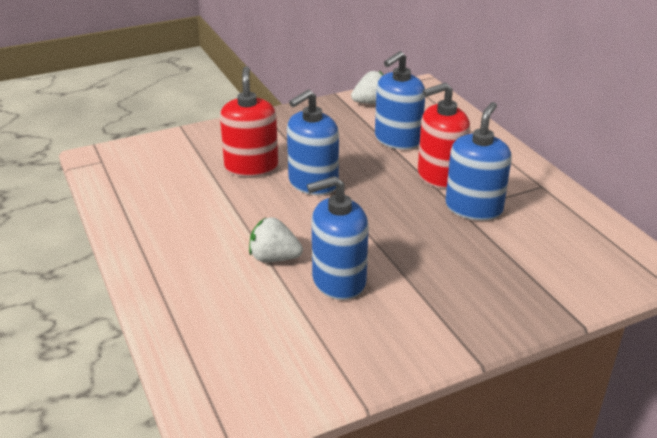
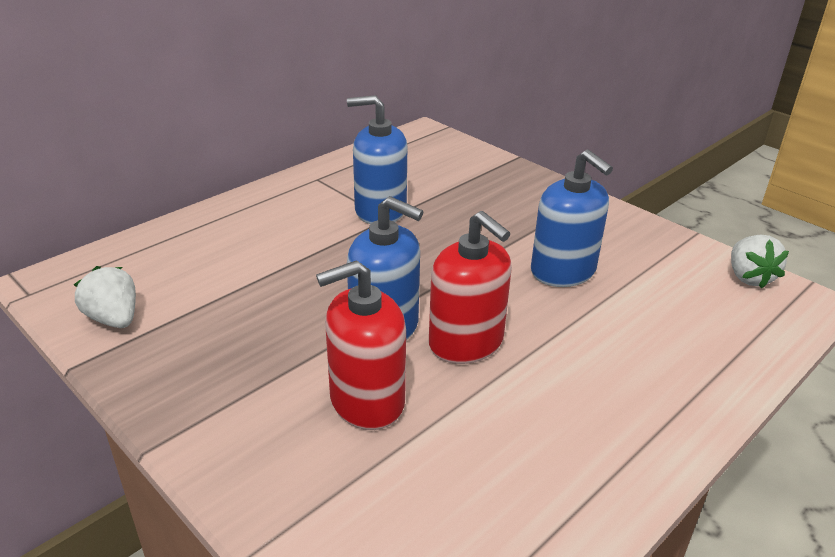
camera: 110 degrees left, 0 degrees up
(274, 258) = (562, 322): white strawberry -> white strawberry (749, 277)
(397, 139) = (237, 277): blue soap dispenser -> none
(440, 176) = (322, 236): red soap dispenser -> red soap dispenser (466, 342)

